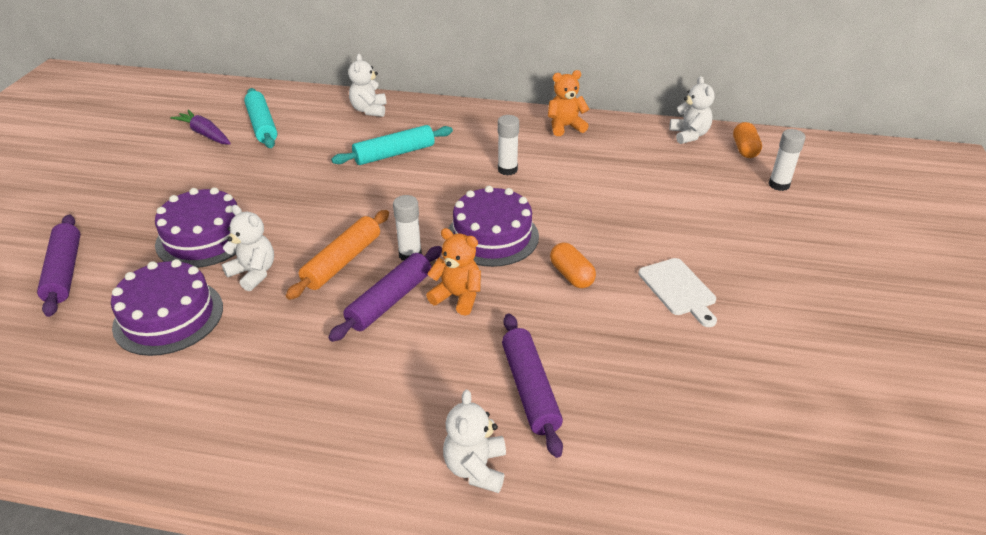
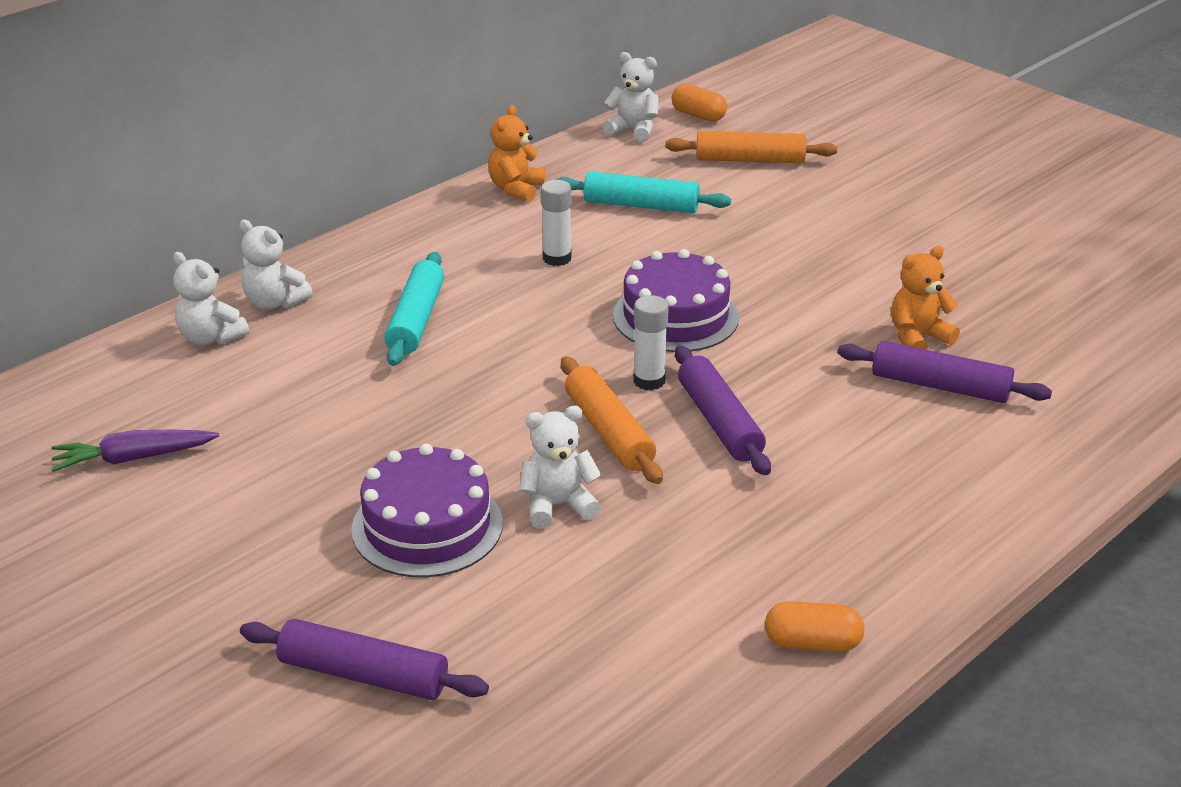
camera: 55 degrees left, 5 degrees down
(168, 316) = (577, 597): purple cake -> none
(262, 125) = (184, 400): turquoise rolling pin -> turquoise rolling pin (641, 205)
(457, 297) = (759, 376): orange teddy bear -> orange teddy bear (918, 338)
(476, 468) = (1016, 454): white teddy bear -> white teddy bear (211, 337)
(571, 275) = (795, 297): orange capsule -> orange capsule (812, 643)
(679, 289) = (878, 250): white cutting board -> none
(719, 190) = (750, 160): none -> orange rolling pin
(779, 185) = (778, 129): white glue stick -> none

